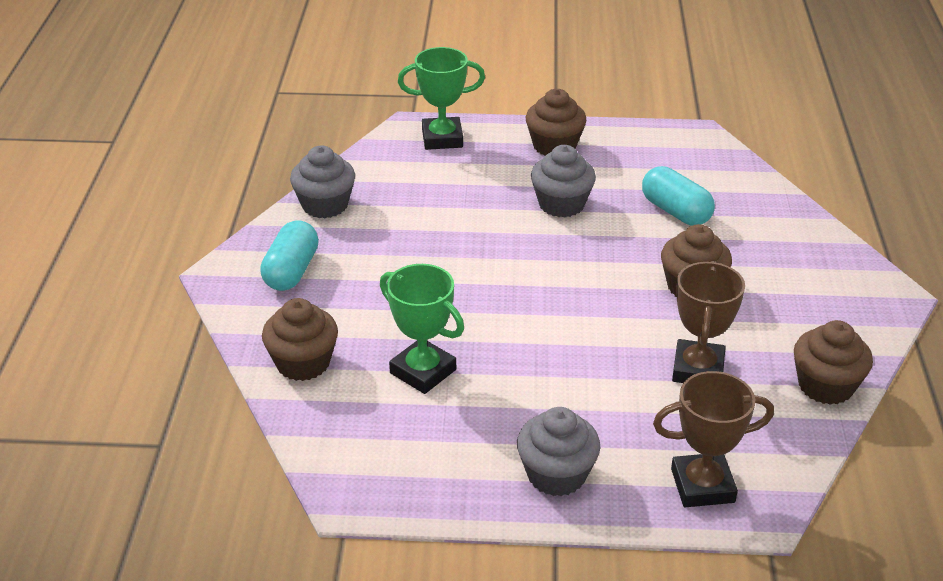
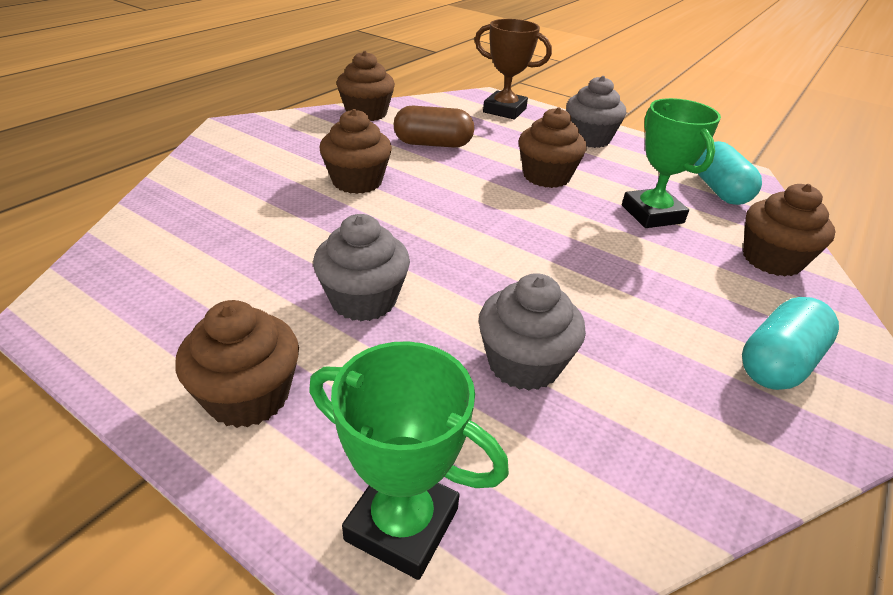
camera: 150 degrees left, 0 degrees up
(325, 205) = (705, 460): grey cupcake -> grey cupcake (524, 364)
(549, 376) = (546, 176): none -> brown cupcake
(675, 211) = (261, 238): turquoise capsule -> turquoise capsule (719, 190)
(698, 369) = (433, 144): brown trophy -> brown capsule

